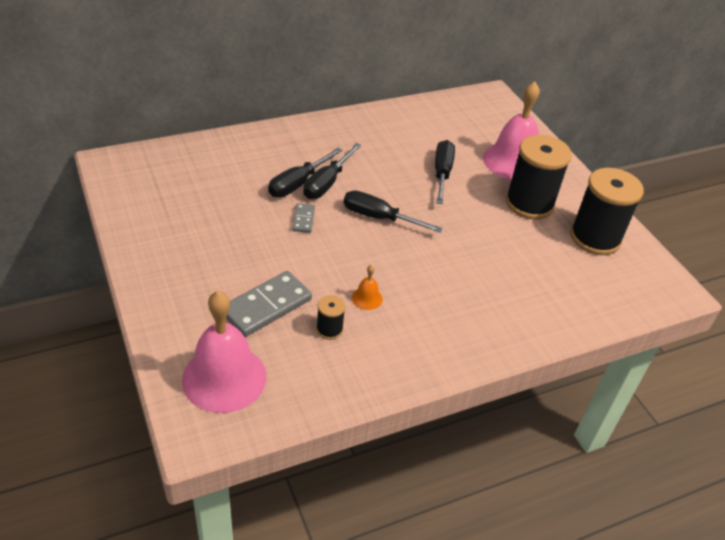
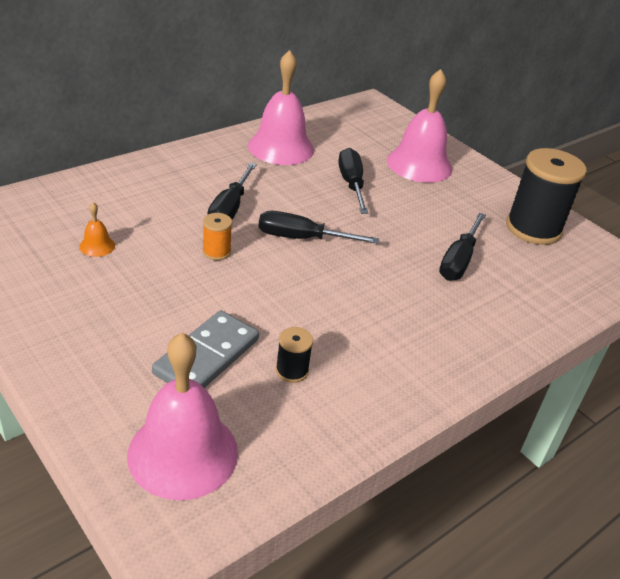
camera: 15 degrees left, 5 degrees down
(298, 183) = (196, 214): black screwdriver -> black screwdriver (459, 260)
(303, 219) = (216, 252): grey domino -> orange spool
(367, 298) = (322, 327): orange bell -> orange bell (97, 246)
(392, 130) = (281, 147): none -> pink bell
(529, 203) = (453, 203): black spool -> none

